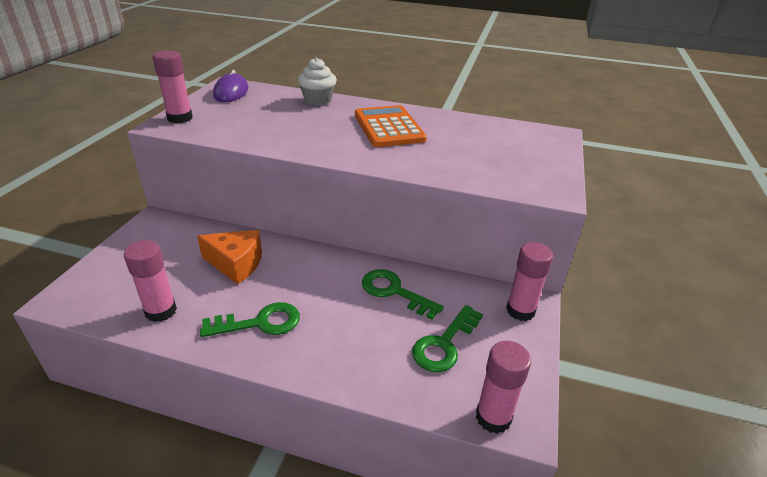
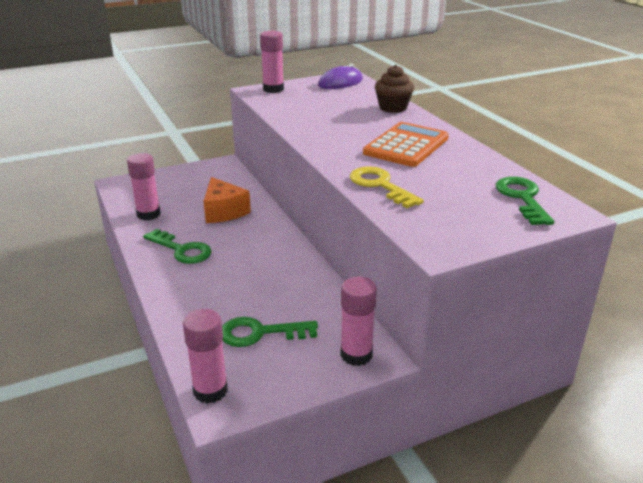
camera: 50 degrees right, 5 degrees down
(318, 100) = (393, 108): white cupcake -> brown cupcake
(394, 292) = (287, 283): green key -> green key (522, 198)
(436, 166) = (380, 185): none -> yellow key

